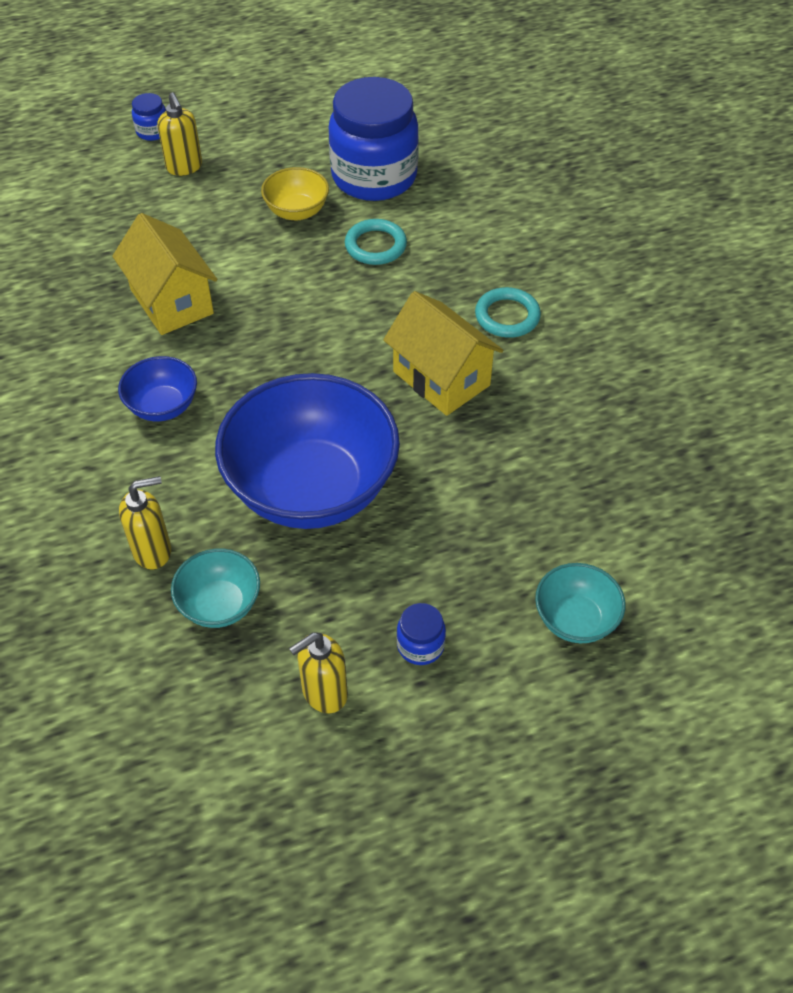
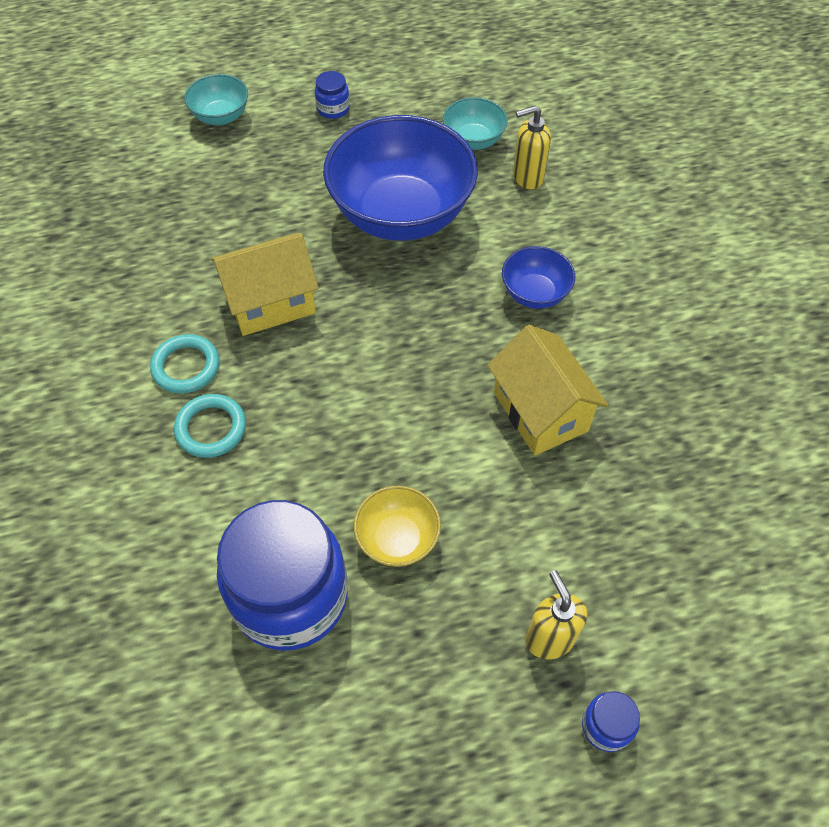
camera: 175 degrees left, 5 degrees up
(324, 693) = (402, 89): yellow soap dispenser -> none
(375, 246) = (307, 474): turquoise ring -> turquoise ring (211, 428)
(441, 378) = (271, 303): yellow house -> yellow house turned 75 degrees counterclockwise

